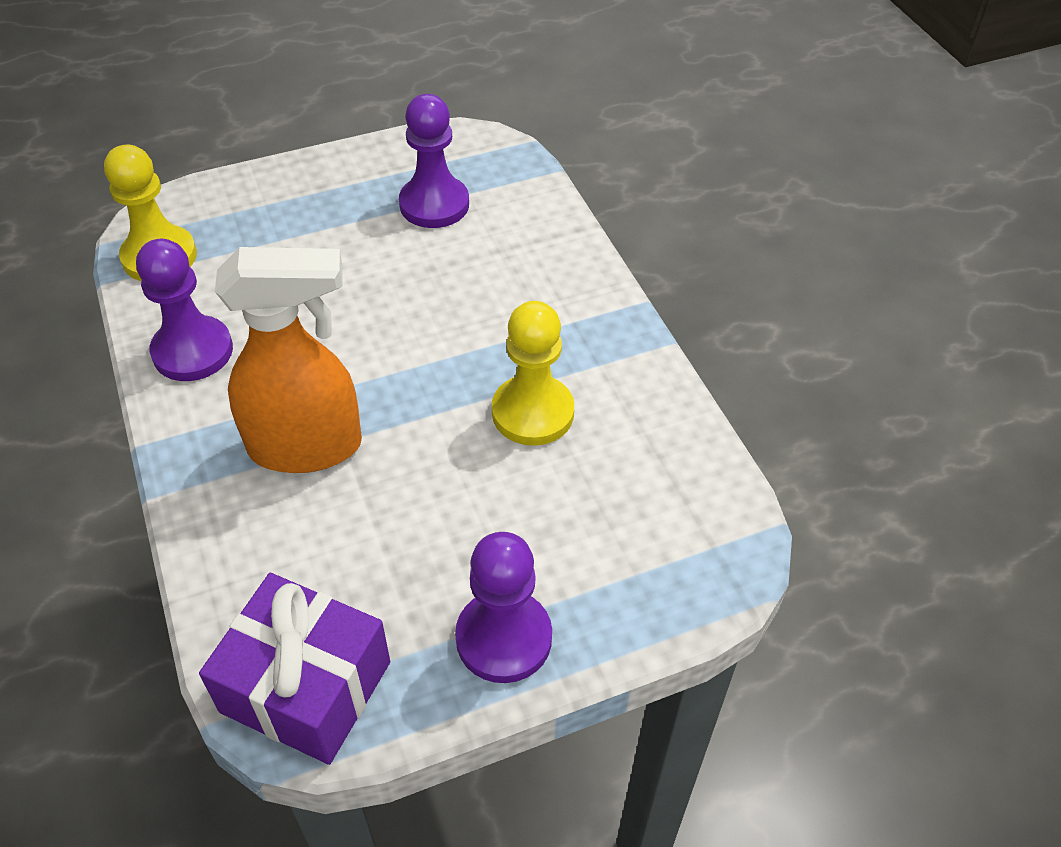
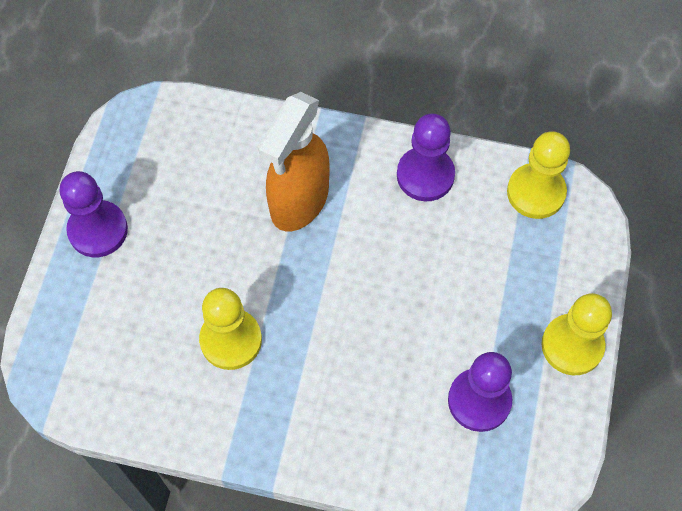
camera: 125 degrees right, 15 degrees up
(306, 687) = (145, 130): purple gift -> none
(327, 170) = (572, 345): none -> yellow pawn

